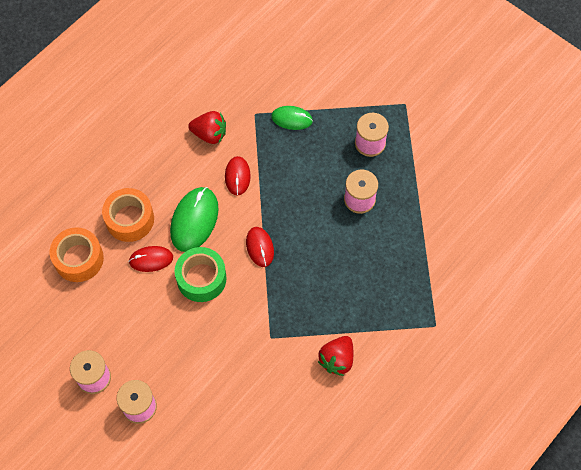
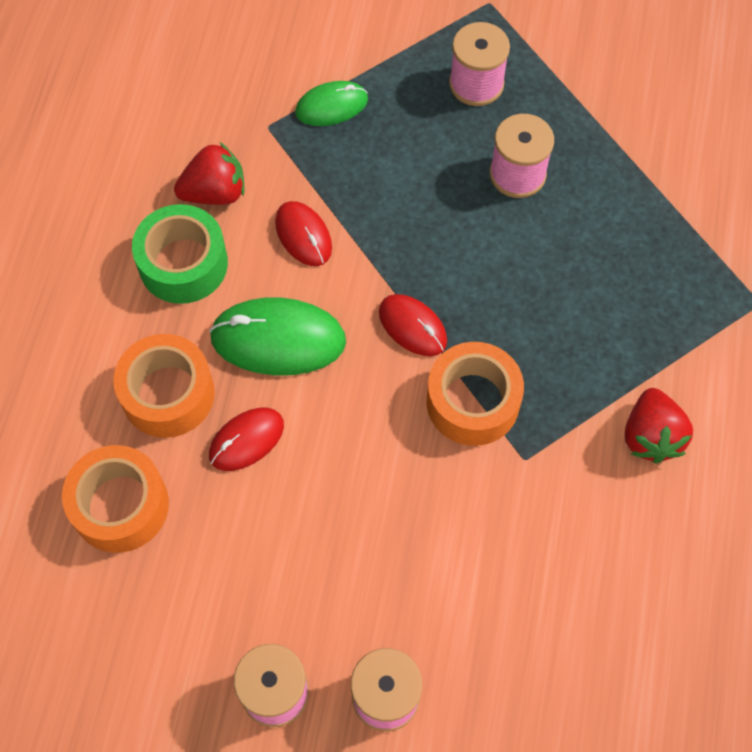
camera: 30 degrees left, 0 degrees up
(194, 220) = (278, 339): green mouse -> green mouse turned 75 degrees counterclockwise
(201, 278) = (351, 426): green tape -> green tape (183, 264)
(264, 298) = (472, 402): none -> orange tape

